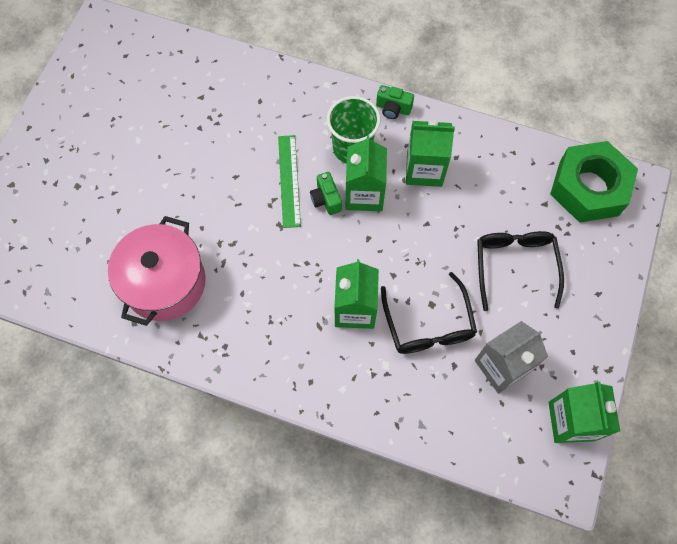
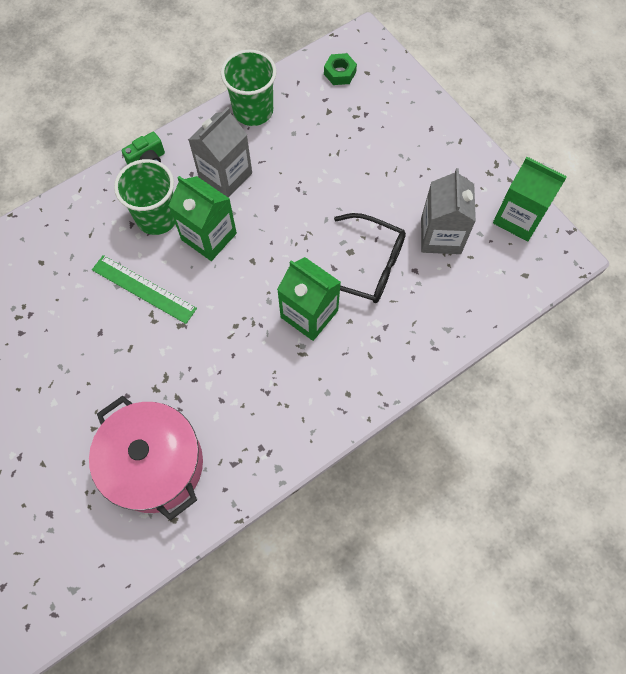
camera: 55 degrees left, 0 degrees up
(326, 199) = (188, 270): green camera -> none
(424, 169) = (225, 175): green carton -> grey carton
(497, 149) = (253, 111): none -> green cup
(515, 266) = (364, 169): black glasses -> none
(588, 188) = (340, 73): green nut -> green nut, size x0.41

